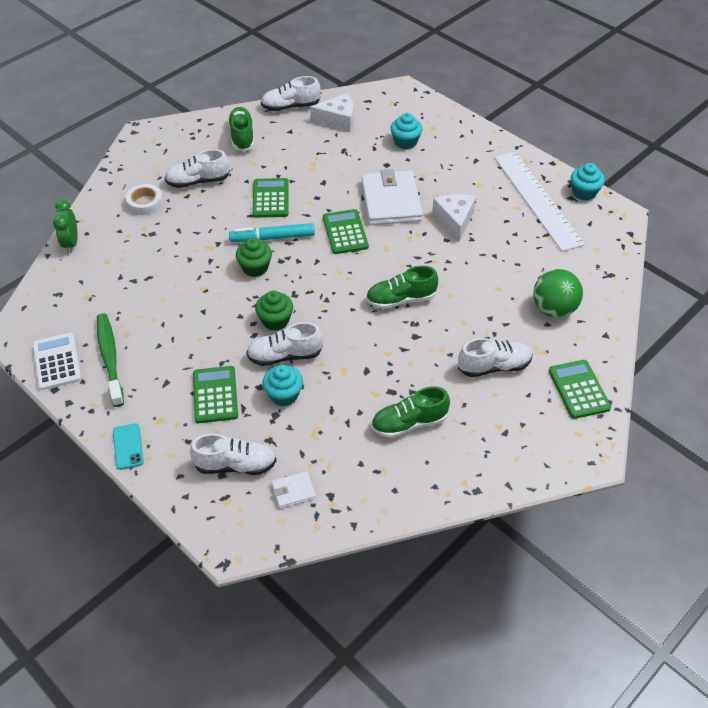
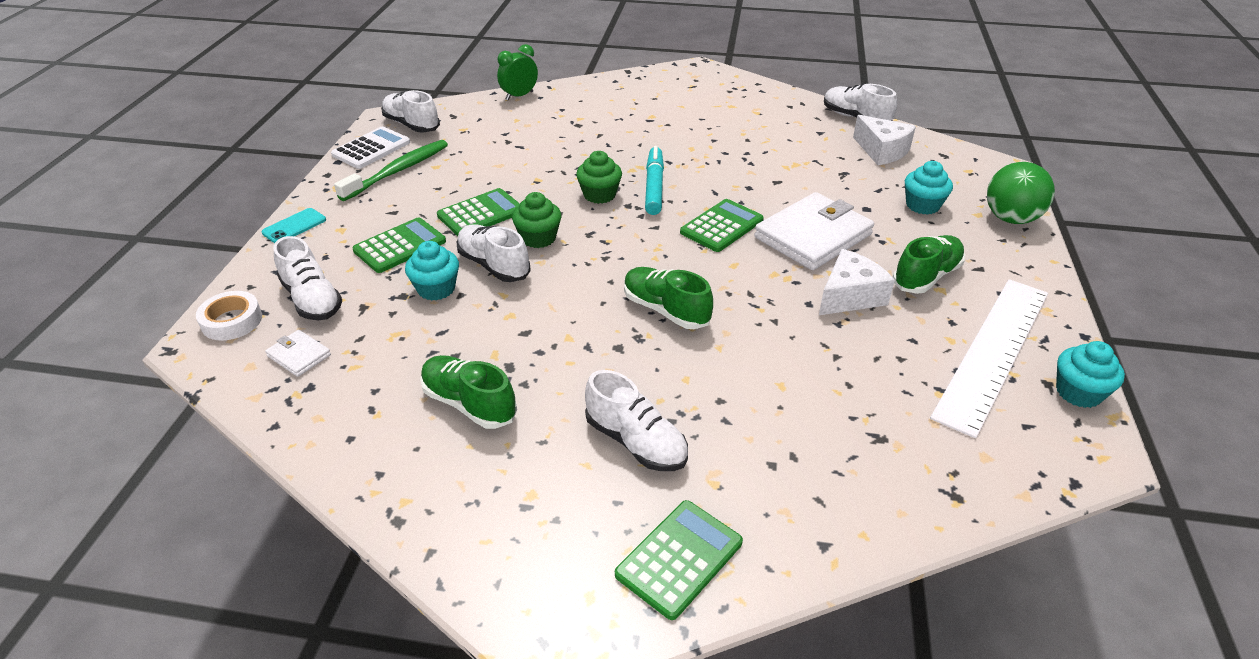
camera: 55 degrees right, 10 degrees down
(145, 203) = (612, 105): white tape -> white tape (232, 321)
(198, 181) = (676, 117): white shoe -> white shoe (411, 125)
(242, 136) = (770, 112): green shoe -> green shoe (926, 276)
(270, 198) = (708, 162): green calculator -> green calculator (481, 214)
(272, 238) = (654, 187): turquoise marker -> turquoise marker turned 45 degrees clockwise
(553, 309) = (808, 459): green ball -> green ball (1010, 218)

